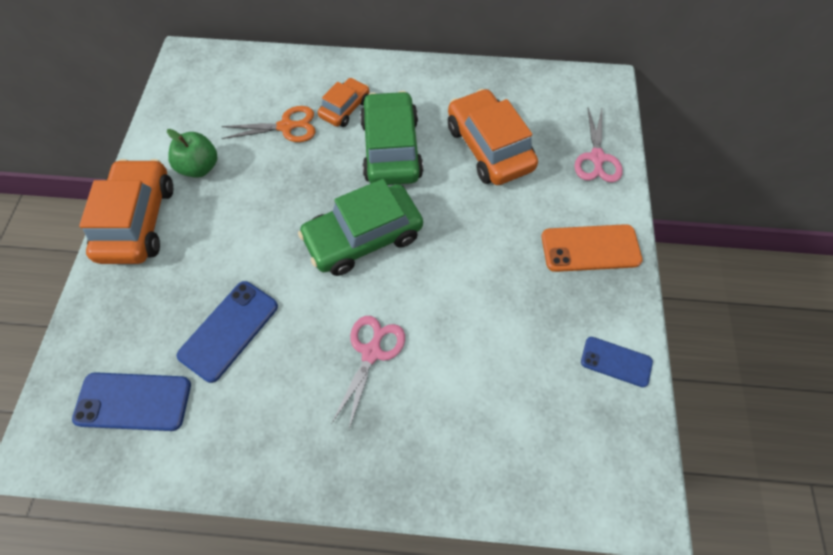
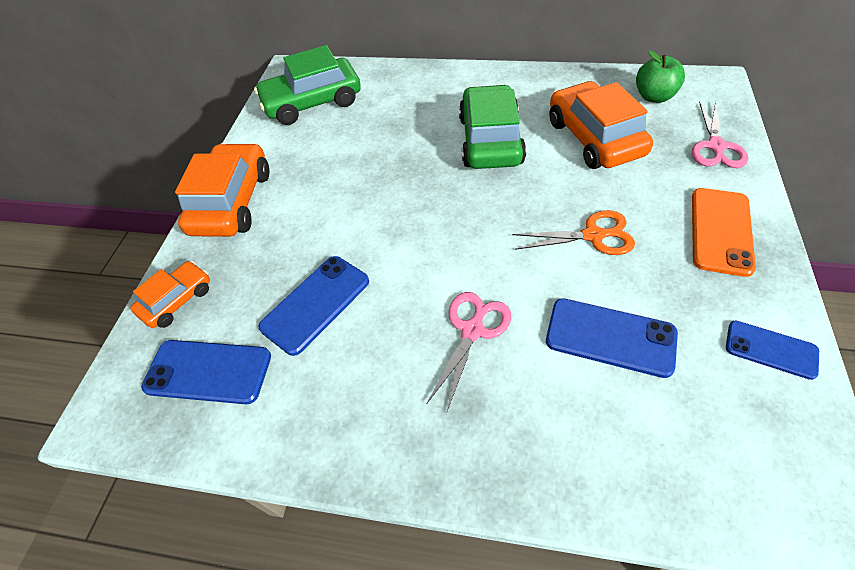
camera: 10 degrees right, 10 degrees down
(200, 167) = (296, 157): green apple -> green apple (654, 97)
(286, 127) = (383, 123): orange scissors -> orange scissors (592, 235)
(345, 108) = (442, 107): orange car -> orange car (177, 300)
(363, 237) = (462, 218): green car -> green car (312, 102)
(488, 355) = (610, 337): none -> blue phone
(590, 248) = (721, 231): orange phone -> orange phone turned 75 degrees counterclockwise

